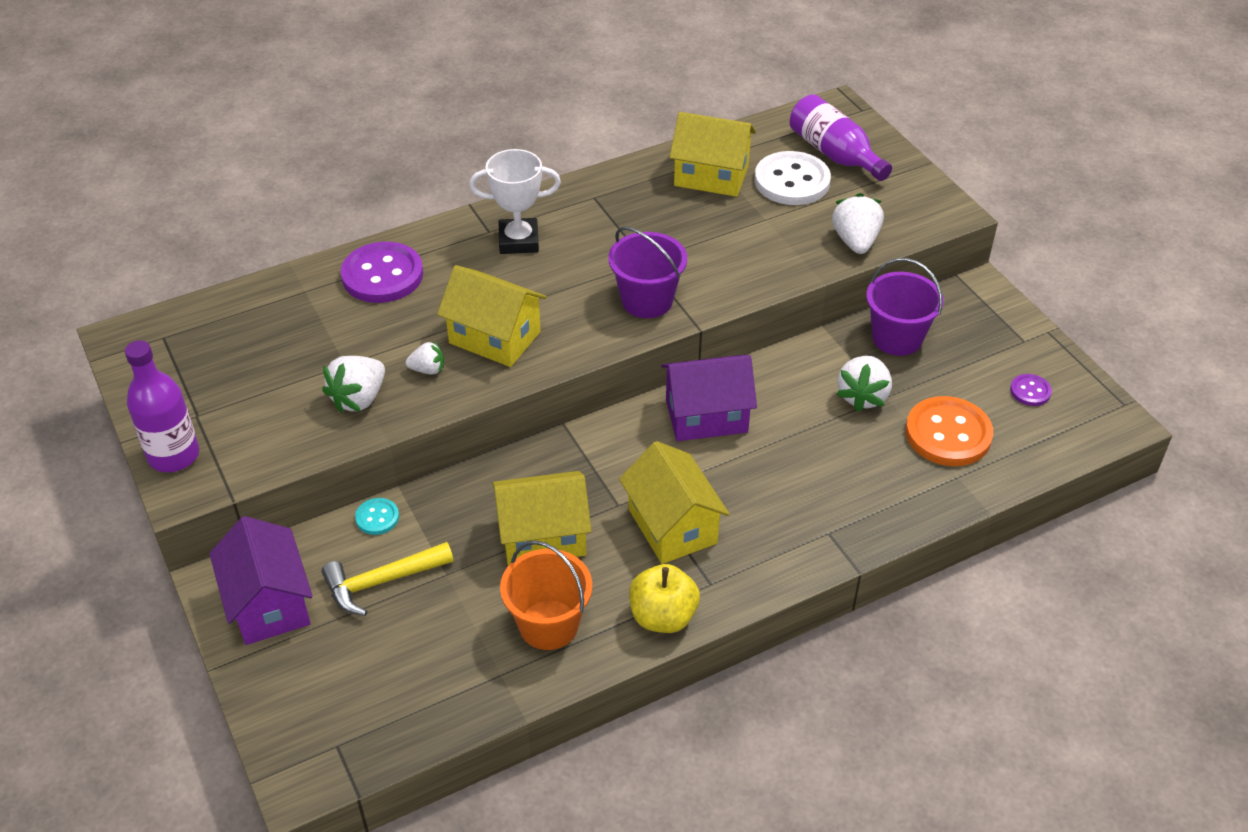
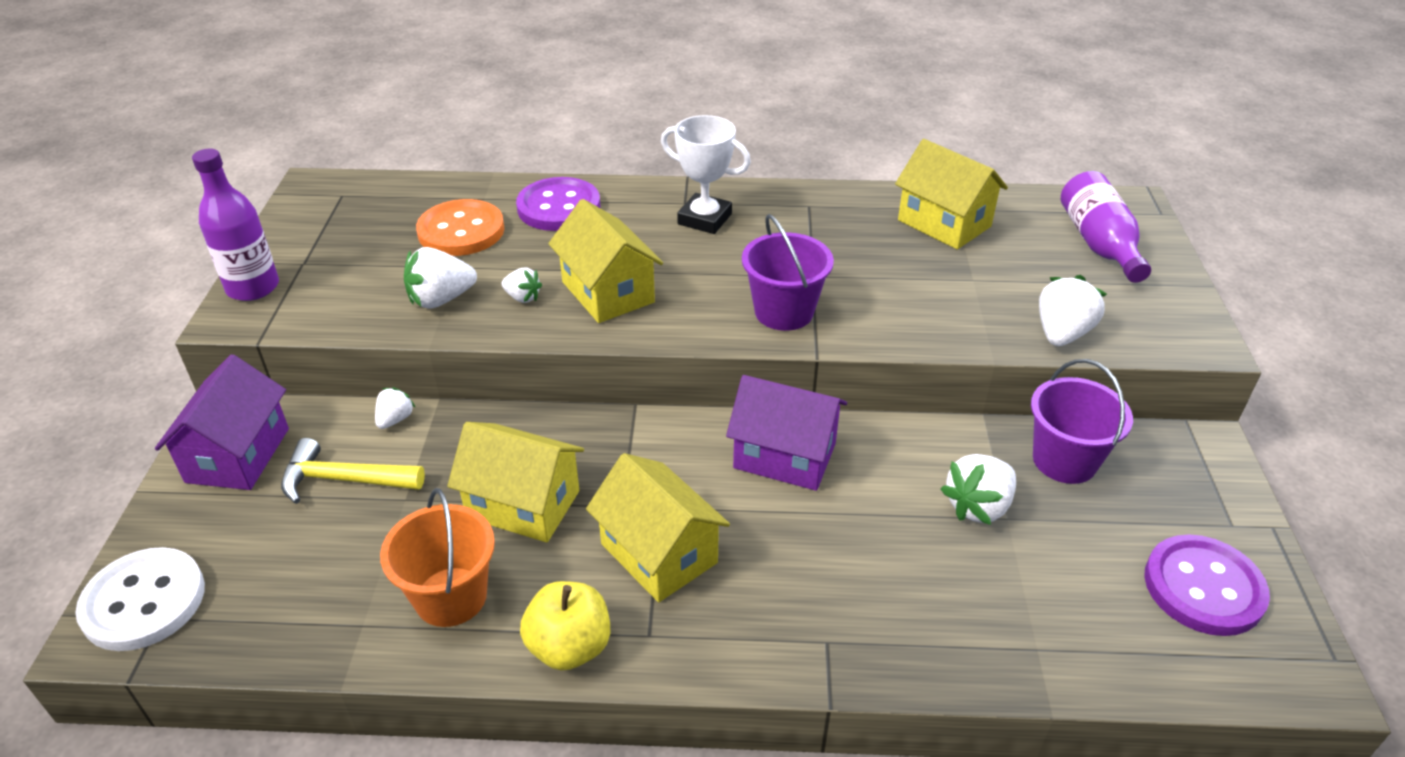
camera: 30 degrees right, 5 degrees down
(377, 517) = (395, 419): turquoise button -> white strawberry
(672, 526) = (659, 553): yellow house -> yellow house turned 45 degrees counterclockwise
(792, 181) = (1030, 254): white button -> white button (144, 601)
(948, 434) = (1057, 592): orange button -> orange button (461, 231)
(1030, 391) = (1203, 587): purple button -> purple button, size x2.08

